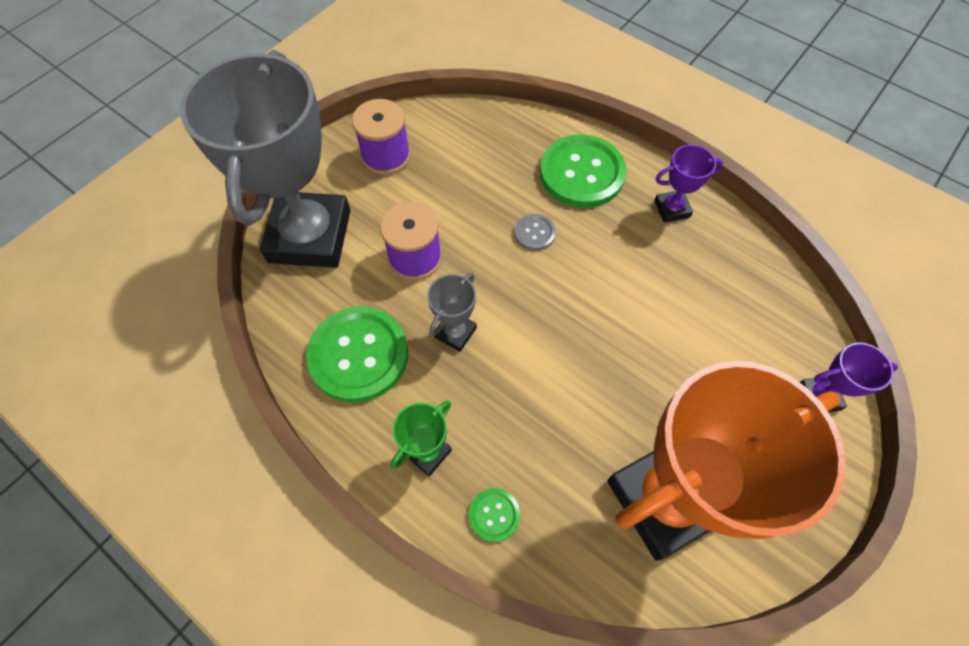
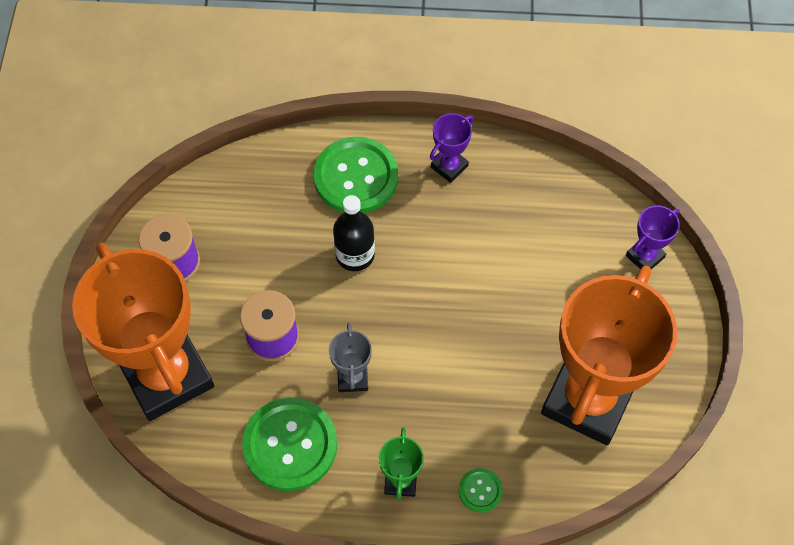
camera: 35 degrees left, 0 degrees up
(310, 236) = (167, 375): grey trophy -> orange trophy
(534, 233) = (355, 255): grey button -> black bottle

